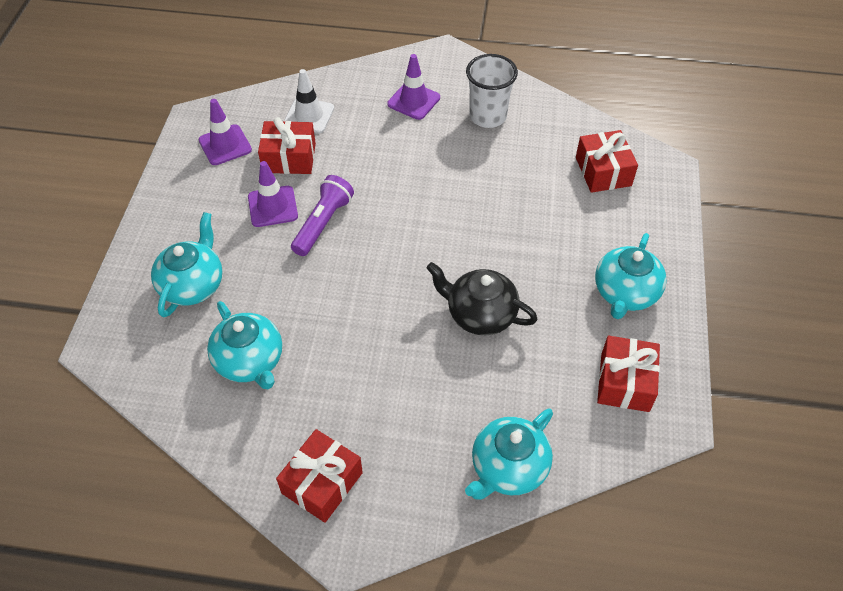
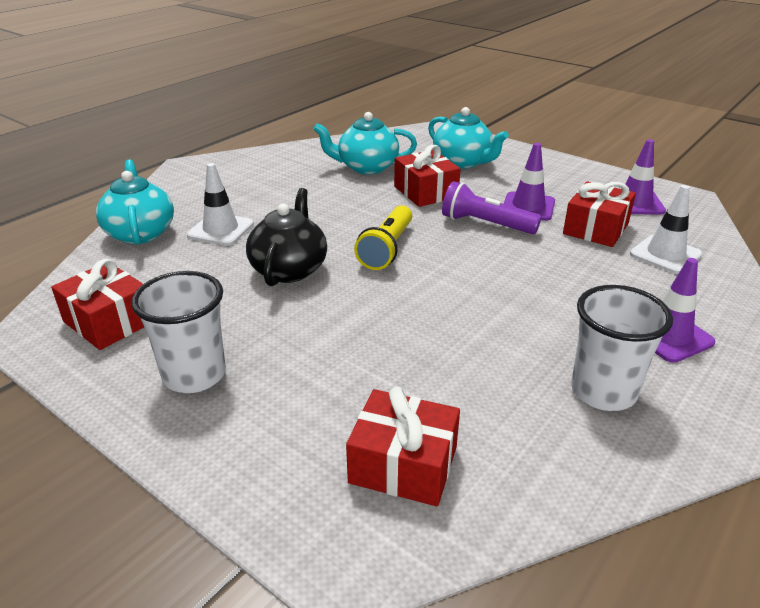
camera: 120 degrees right, 20 degrees down
(322, 483) = (239, 169): red gift -> red gift (425, 192)
(323, 223) = (485, 224): purple flashlight -> purple flashlight turned 150 degrees clockwise
(407, 268) = (387, 249): none -> yellow flashlight
(457, 404) = (221, 230): none -> white traffic cone
(480, 314) = (289, 269): black teapot -> black teapot turned 45 degrees counterclockwise
(625, 293) = (194, 375): turquoise teapot -> white cup

